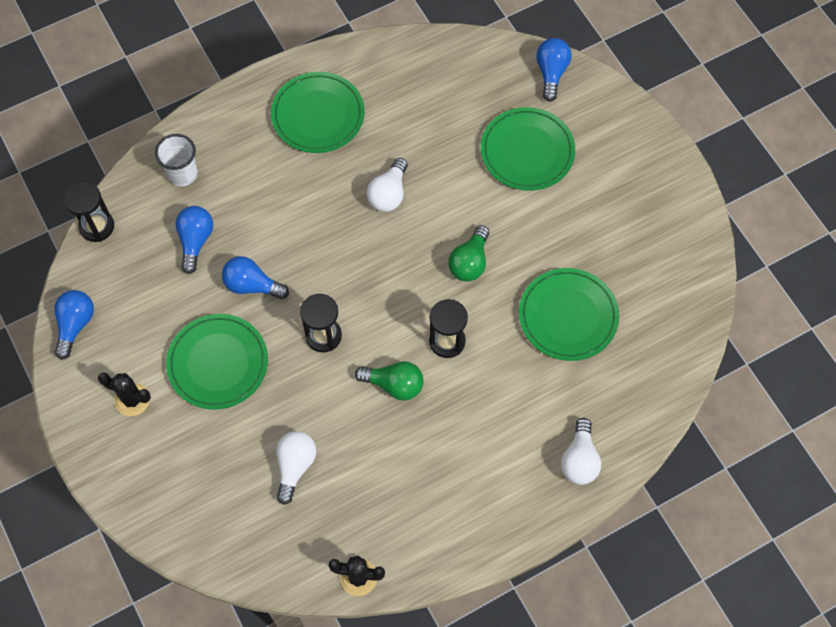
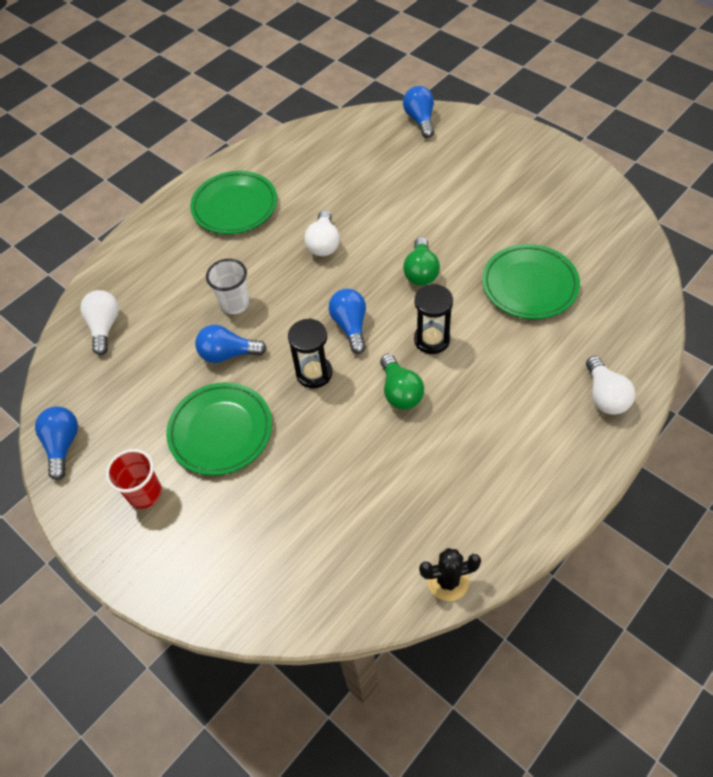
camera: 15 degrees left, 10 degrees down
(97, 226) = (58, 354): black hourglass -> none
(132, 399) = (145, 493): black cactus -> red cup
(183, 174) = (127, 286): white cup -> white cup (235, 303)
(195, 241) = (159, 335): blue light bulb -> blue light bulb (350, 326)
(295, 466) = (336, 497): white light bulb -> white light bulb (105, 327)
(394, 384) = (400, 392): green light bulb -> green light bulb turned 75 degrees clockwise
(527, 152) = (429, 178): green plate -> none

